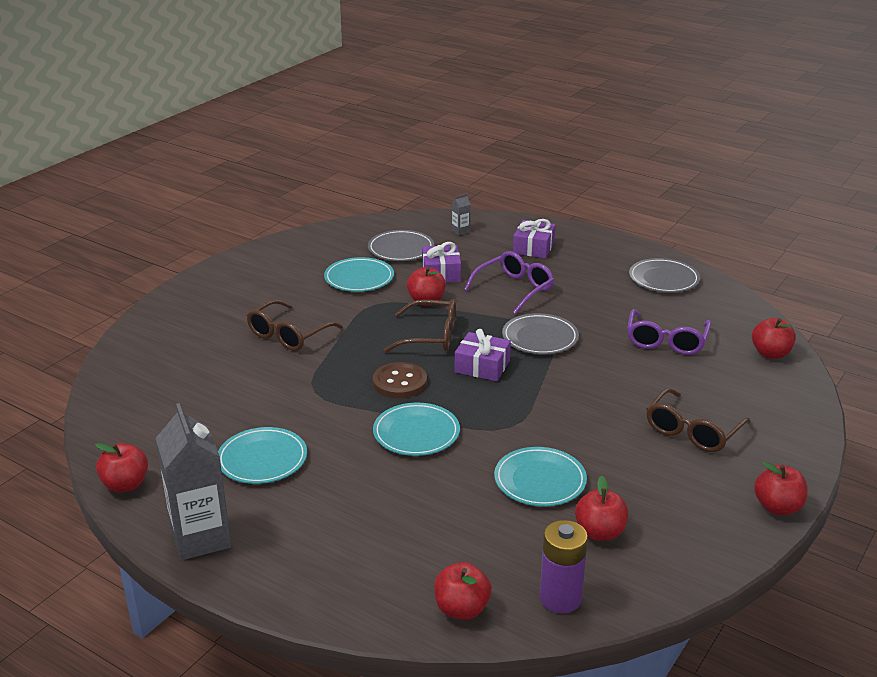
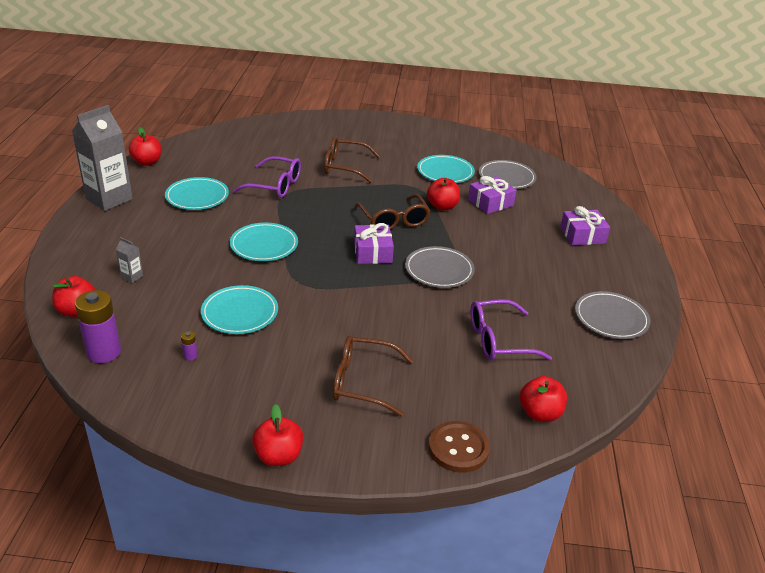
camera: 60 degrees right, 5 degrees up
(400, 382) = (322, 223): brown button -> brown button (458, 448)
(460, 231) = (566, 195): grey carton -> grey carton (132, 277)
(514, 289) = (503, 241): purple glasses -> purple glasses (275, 185)
(600, 532) = (190, 356): red apple -> purple battery

